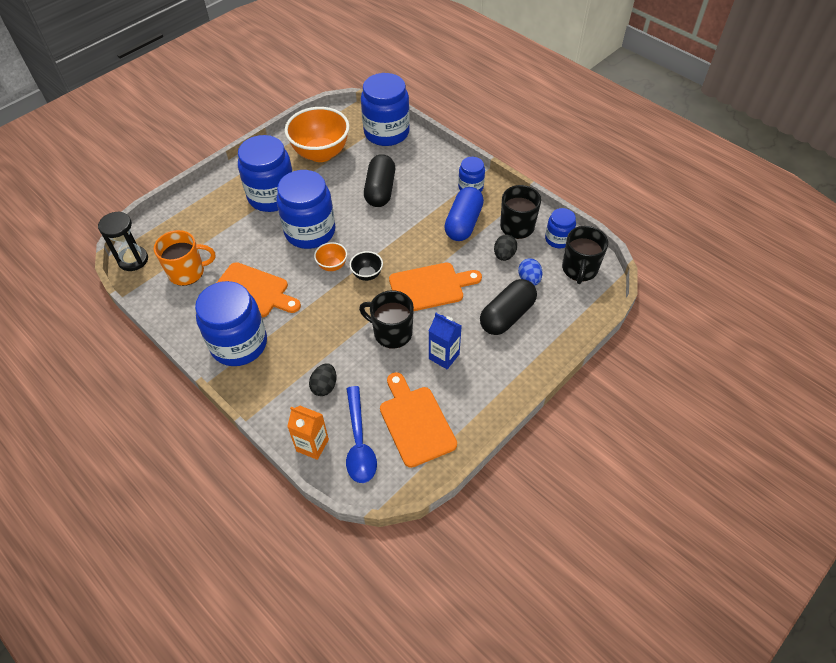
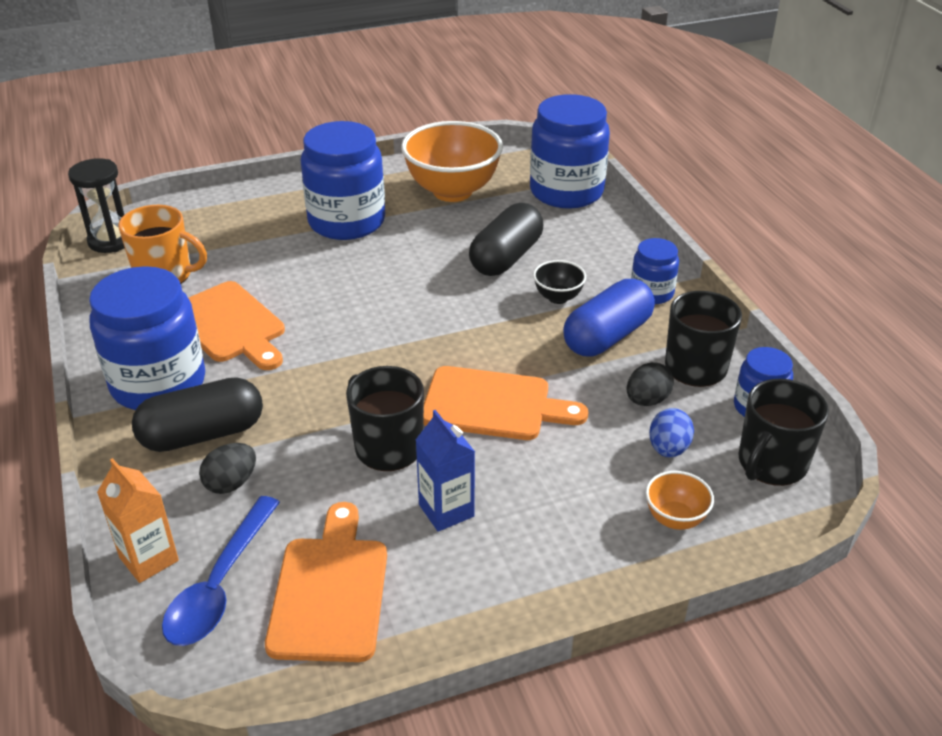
camera: 25 degrees right, 15 degrees down
(310, 231) = (366, 278): blue jar -> none
(332, 265) = (365, 329): orange bowl -> orange bowl (675, 519)
(367, 275) = (407, 357): black bowl -> black bowl (558, 297)
(507, 316) = (594, 489): black capsule -> black capsule (202, 434)

